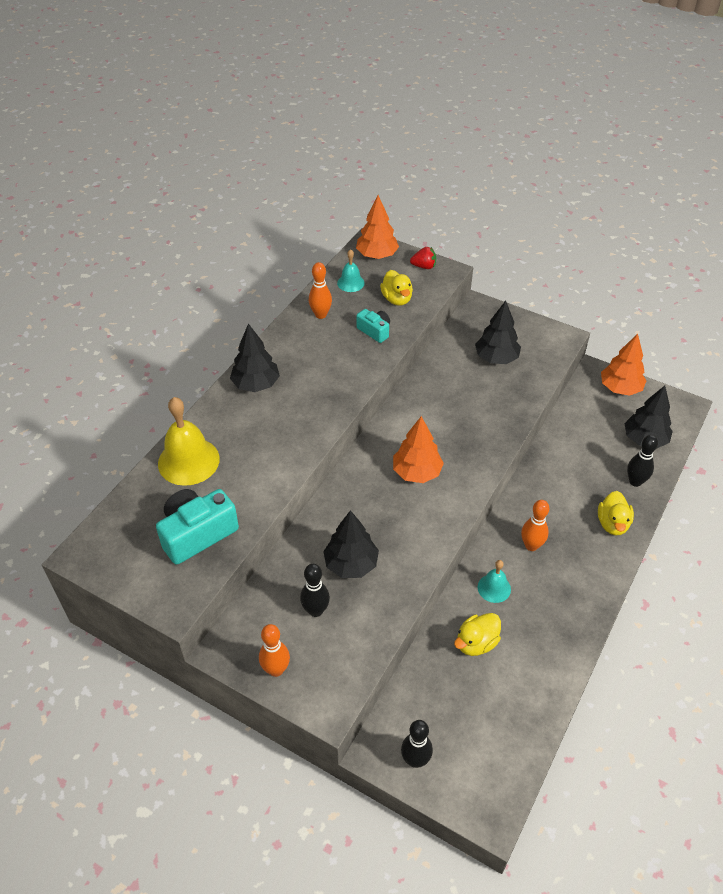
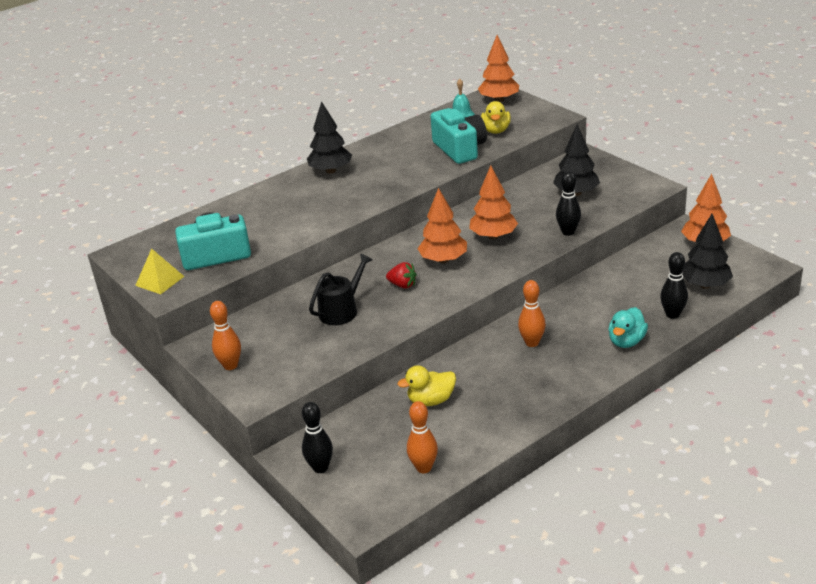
camera: 25 degrees right, 15 degrees down
(153, 586) = (159, 281): none -> yellow pyramid
(188, 461) = (241, 210): yellow bell -> none
(315, 610) = (290, 335): black bowling pin -> black bowling pin (568, 232)
(320, 315) = (419, 133): orange bowling pin -> orange bowling pin (424, 468)
(351, 564) = (341, 310): black tree -> black watering can
(374, 331) = (460, 149): turquoise camera -> turquoise camera, size x1.81
(424, 266) = (538, 111): red strawberry -> red strawberry (402, 285)
(448, 430) = (493, 236): none -> orange tree
(494, 588) = (474, 366): turquoise bell -> none
(612, 524) = (626, 341): yellow duck -> turquoise duck

